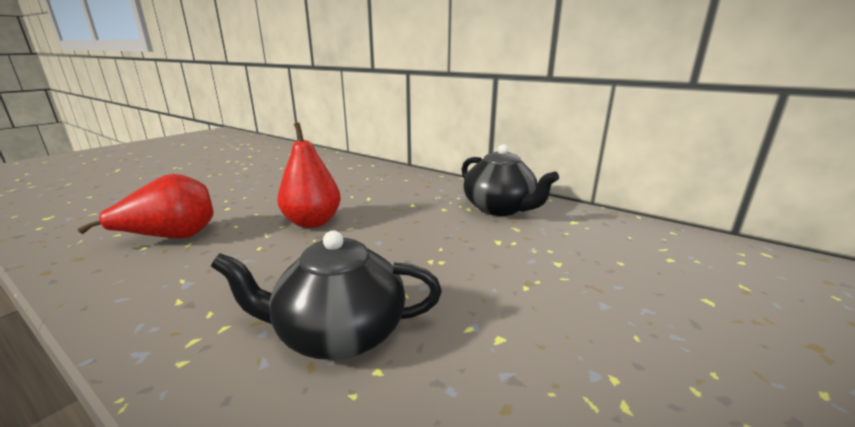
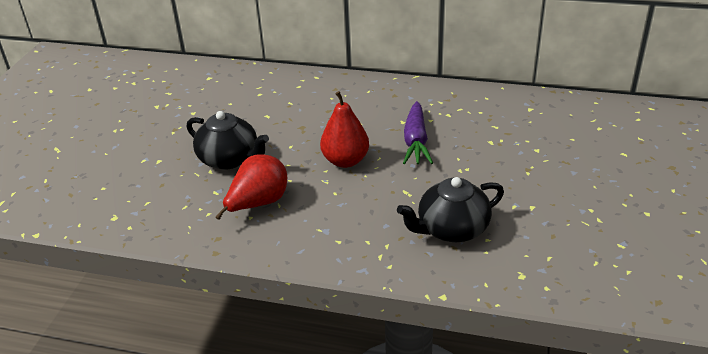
camera: 20 degrees left, 15 degrees up
(407, 222) = (415, 141): none -> purple carrot
(500, 208) = (472, 108): black teapot -> black teapot (230, 159)

